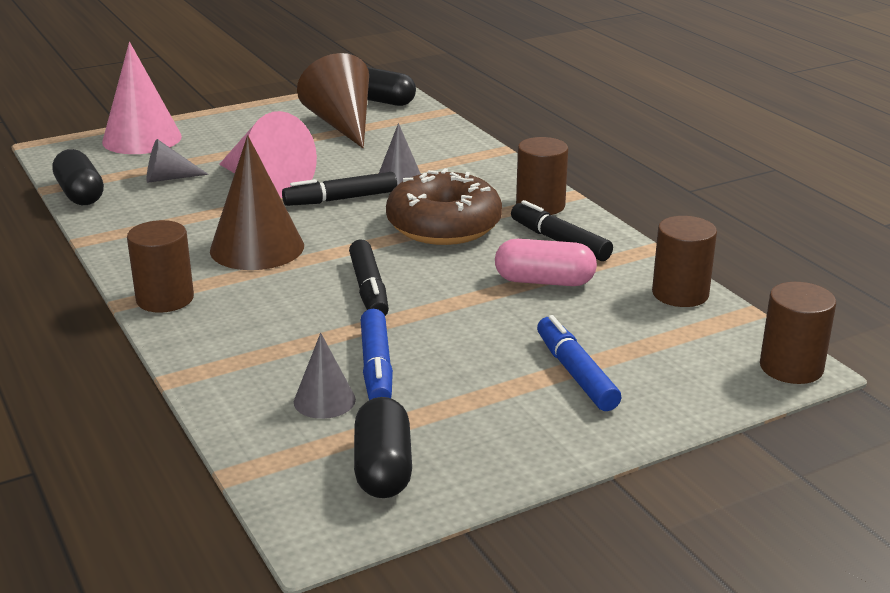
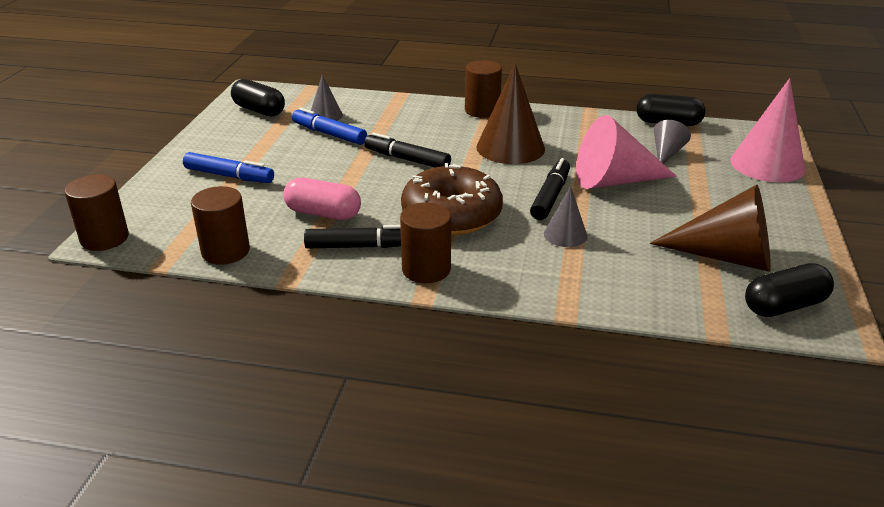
camera: 130 degrees right, 5 degrees up
(544, 281) = (323, 213): pink capsule -> pink capsule turned 60 degrees clockwise

